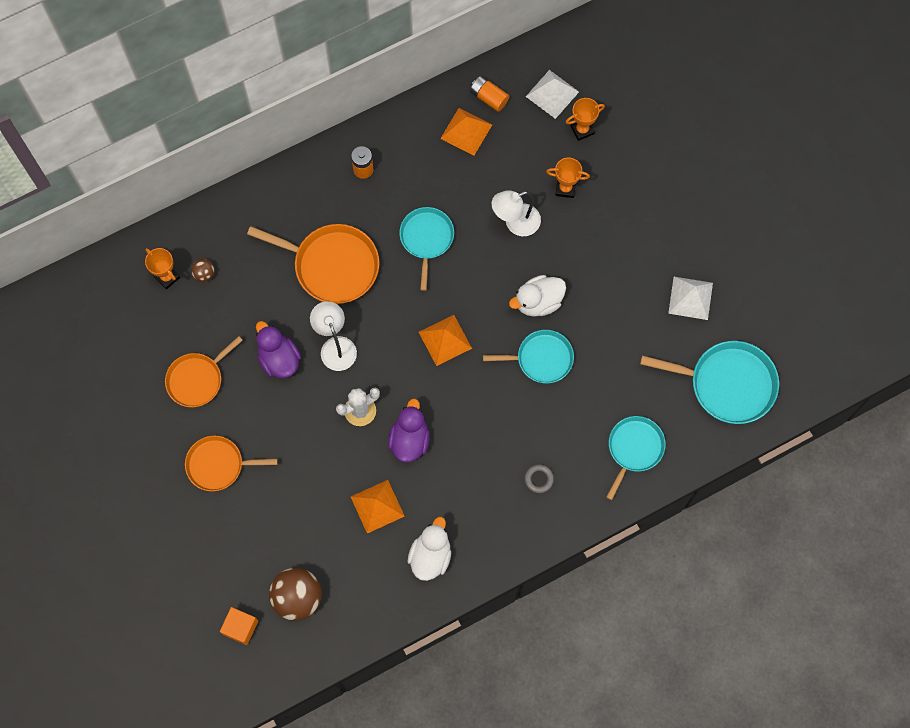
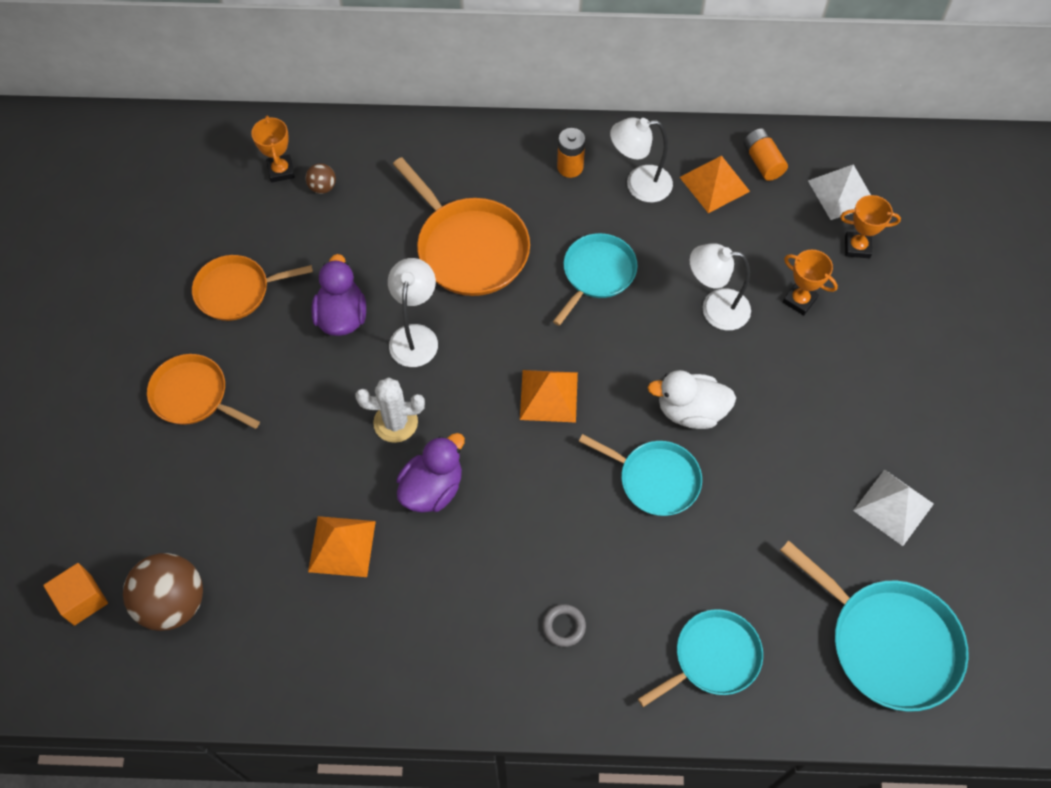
camera: 30 degrees right, 10 degrees down
(417, 158) = (639, 185): none -> white lamp
(430, 556) = (366, 645): white duck -> none

